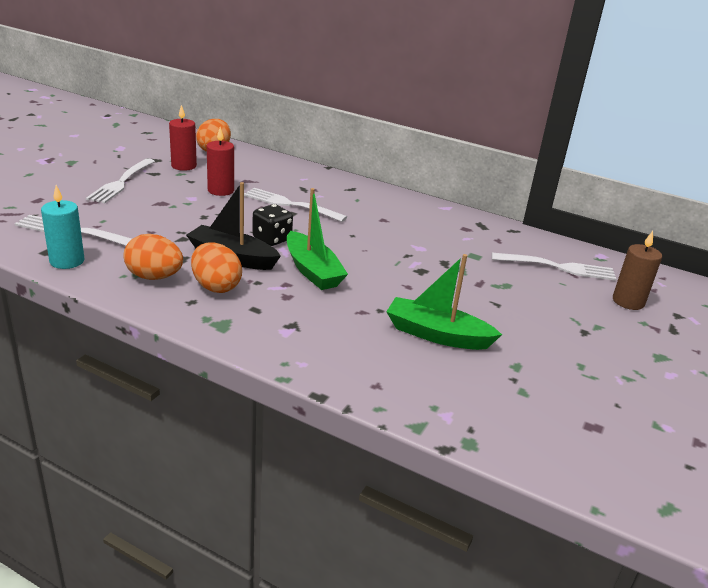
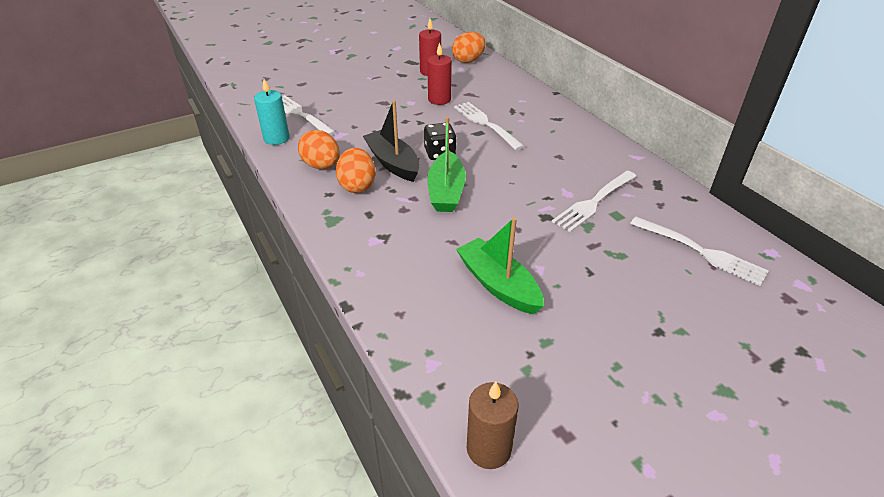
camera: 35 degrees right, 10 degrees up
(121, 182) = (371, 78): white fork -> white fork (594, 201)
(628, 302) = (750, 315): brown candle -> brown candle (489, 449)

